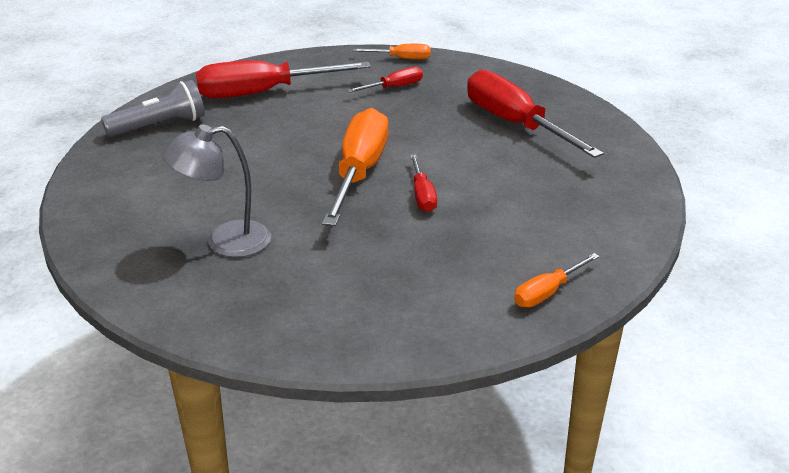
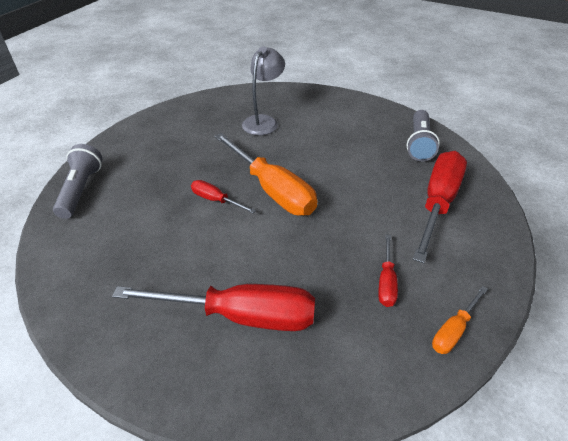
camera: 130 degrees right, 10 degrees up
(547, 292) = (81, 190): orange screwdriver -> grey flashlight

